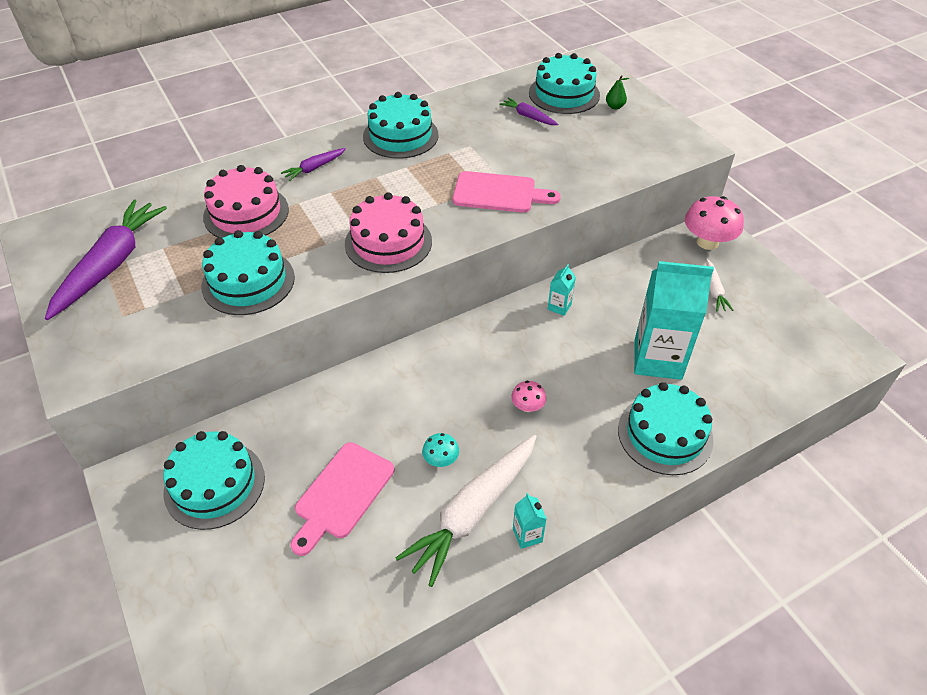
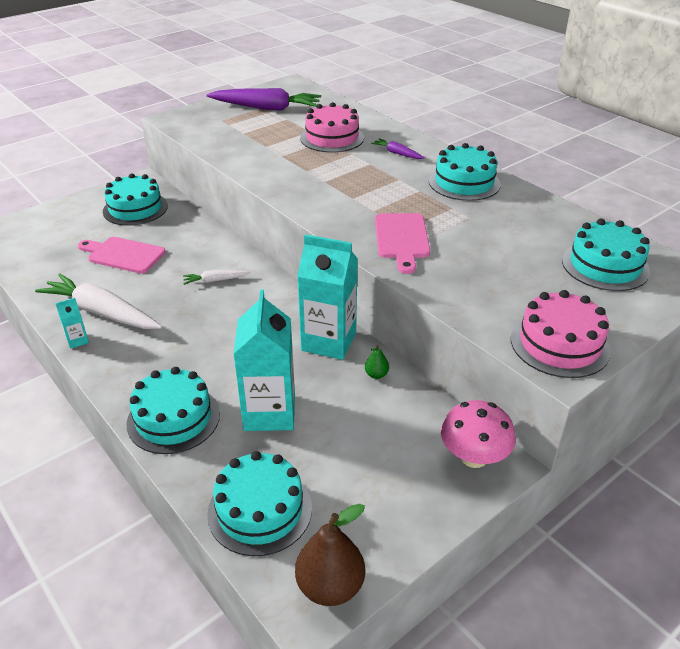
camera: 80 degrees right, 10 degrees down
(248, 281) = (259, 150): turquoise cake -> turquoise cake (260, 510)
(388, 242) = (315, 194): pink cake -> pink cake (559, 344)
(441, 460) = (150, 292): turquoise mushroom -> none
(527, 406) = (203, 331): pink mushroom -> none
(528, 116) = (542, 246): purple carrot -> none
(559, 307) = (329, 341): turquoise carton -> turquoise carton, size x2.39
(614, 106) = (605, 303): green pear -> green pear (376, 374)
(714, 290) = (387, 461): white carrot -> white carrot (215, 280)
(837, 338) = (330, 586): none -> brown pear

